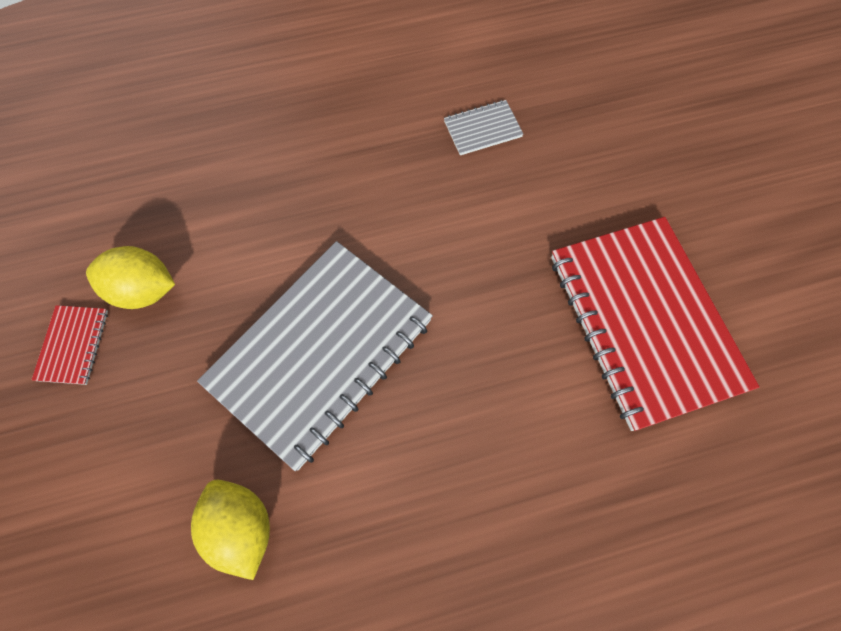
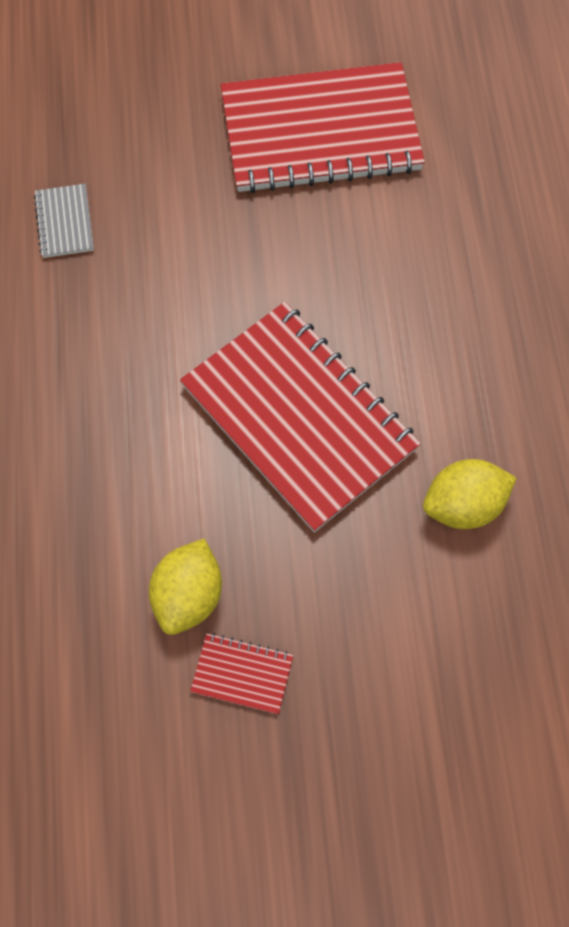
camera: 80 degrees left, 0 degrees up
(320, 352) = (299, 417): grey notebook -> red notebook

